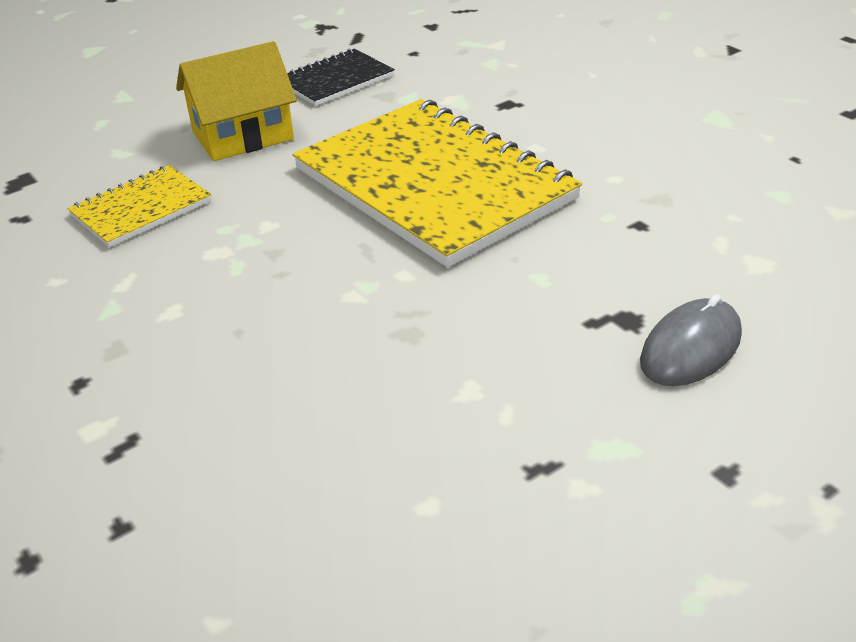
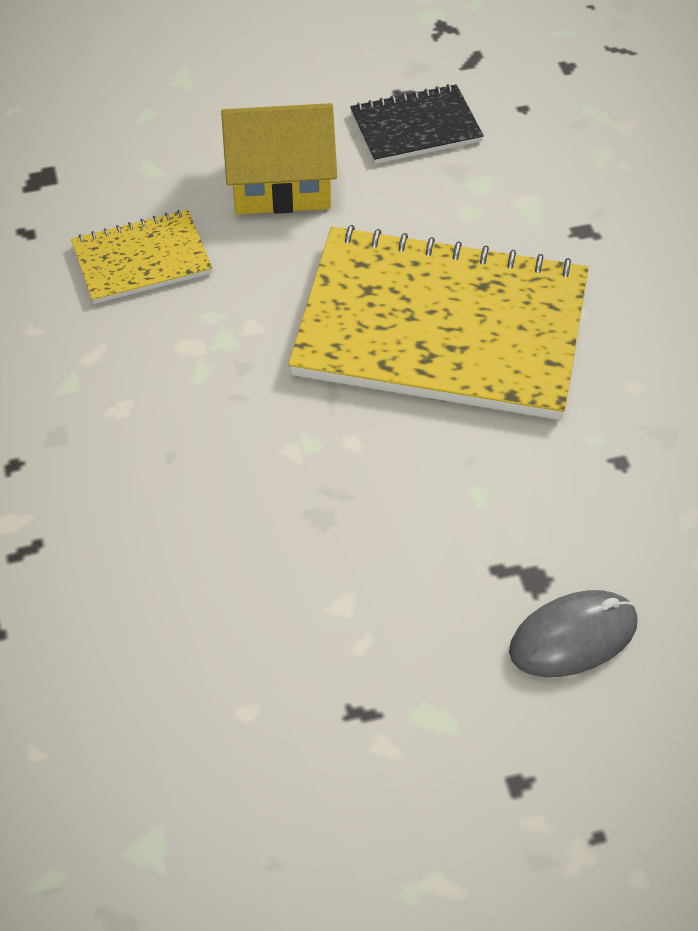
camera: 20 degrees right, 15 degrees up
(433, 184) = (441, 328): yellow notebook -> yellow notebook turned 60 degrees counterclockwise

